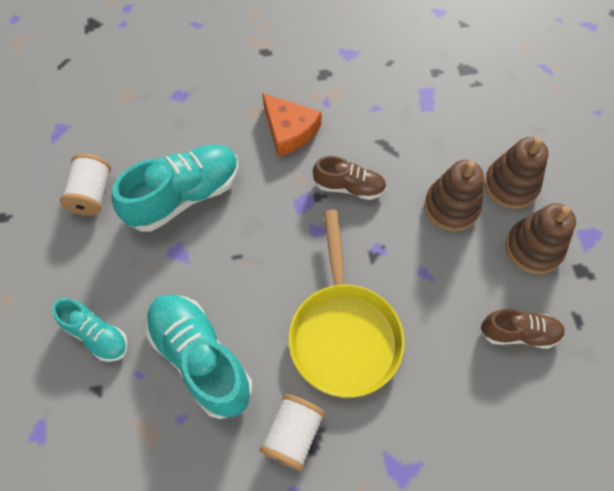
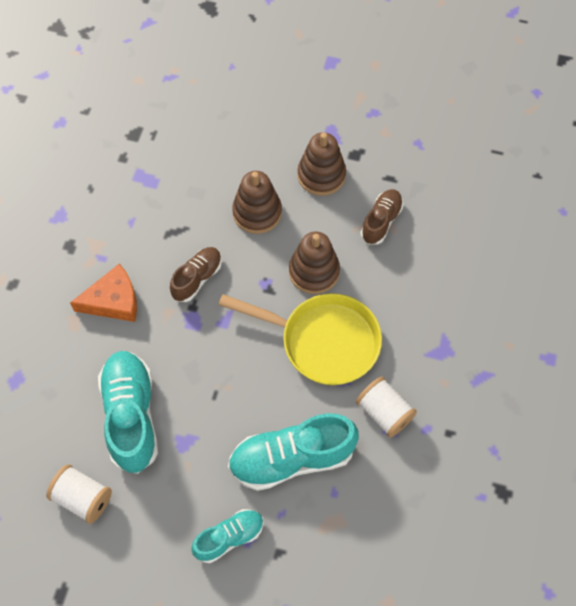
camera: 65 degrees left, 0 degrees up
(510, 185) = (261, 161): brown stacking toy -> brown stacking toy (314, 271)

